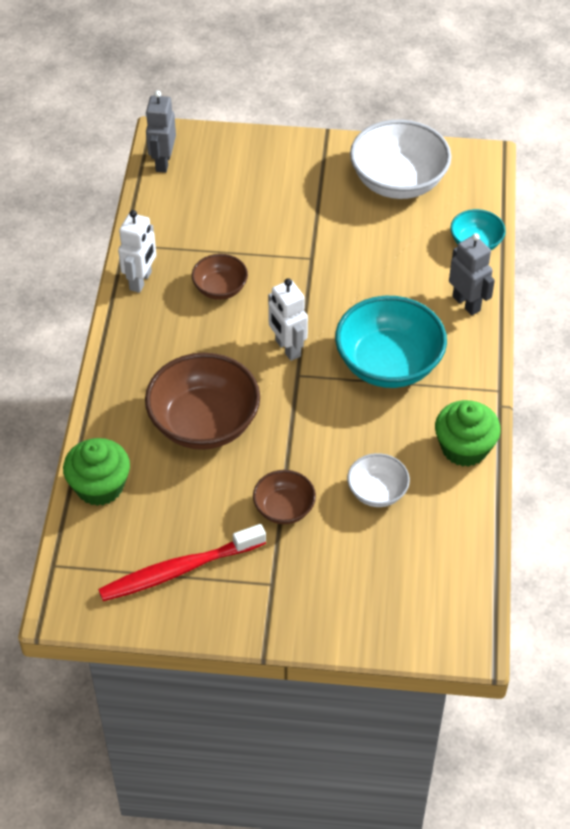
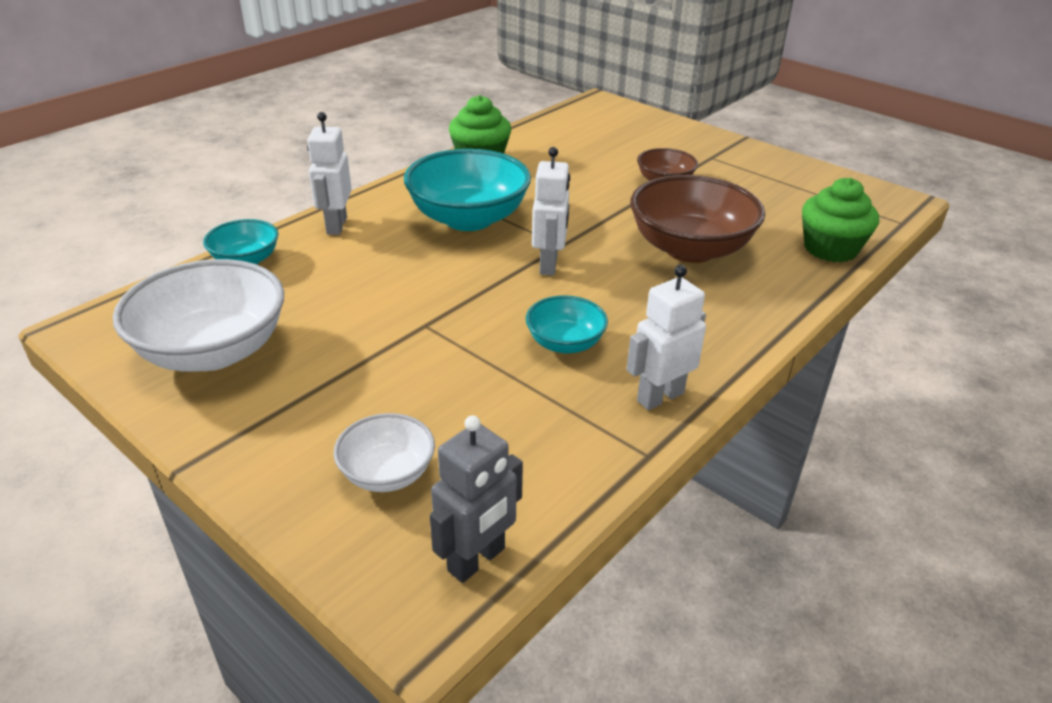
camera: 145 degrees left, 15 degrees down
(179, 570) = (784, 185): red toothbrush -> none
(220, 288) = (565, 343): brown bowl -> turquoise bowl
(377, 492) = (578, 164): white bowl -> white bowl (387, 473)
(466, 303) = (336, 225): grey robot -> white robot

